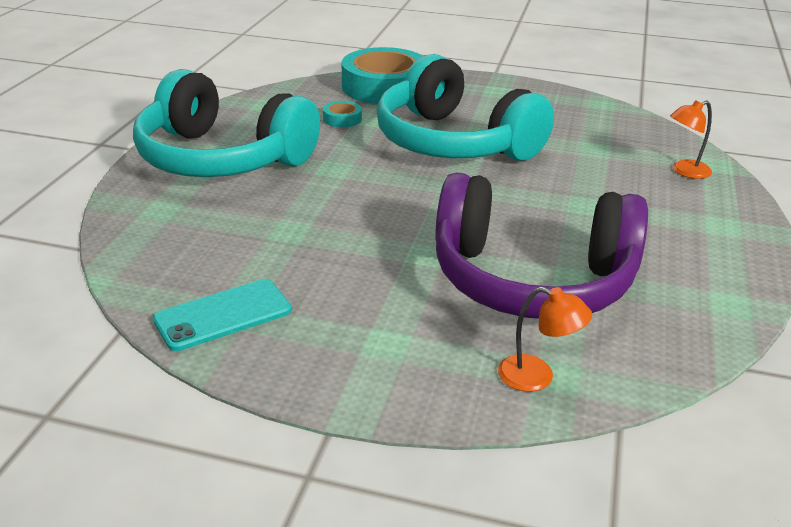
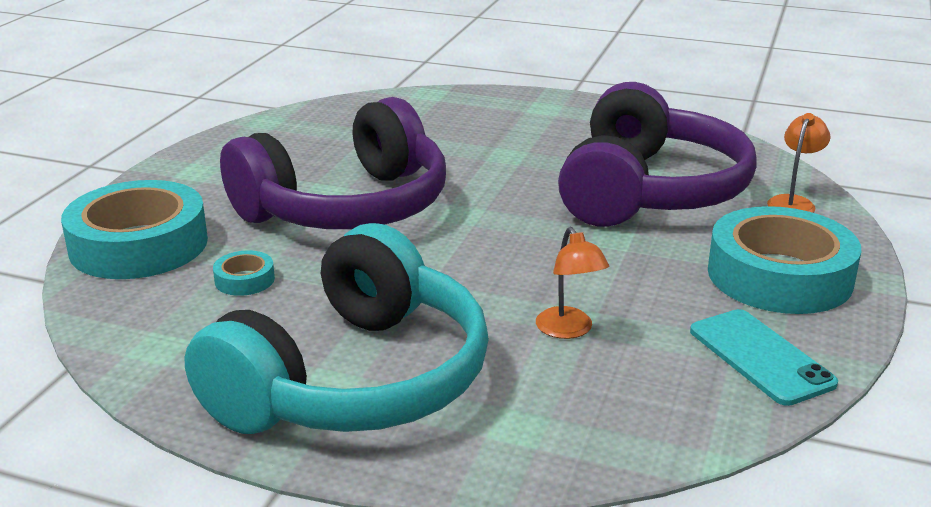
camera: 85 degrees left, 5 degrees down
(362, 343) = (779, 276): none -> turquoise tape
(454, 142) = (347, 207): turquoise headphones -> purple headphones
(684, 171) = (441, 107): orange lamp -> orange lamp (569, 330)

